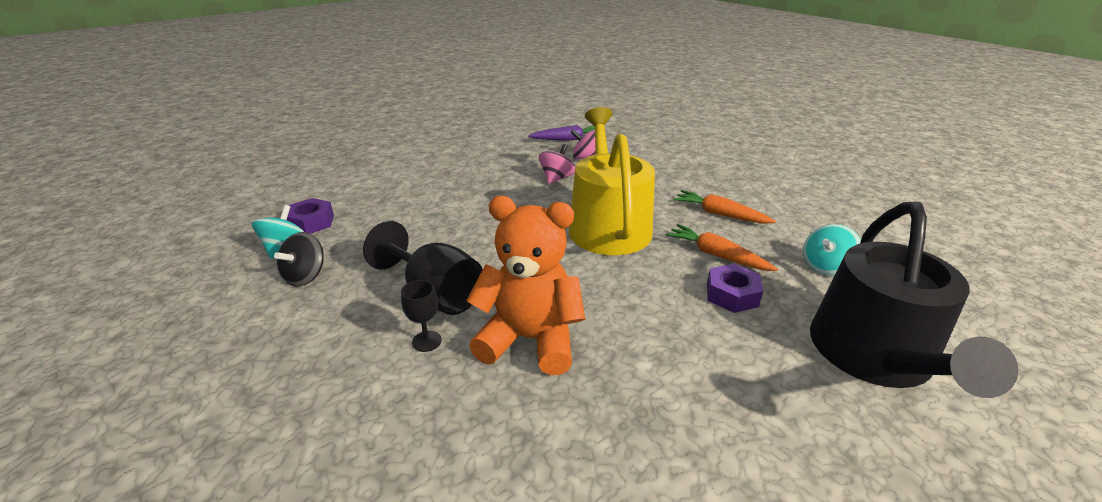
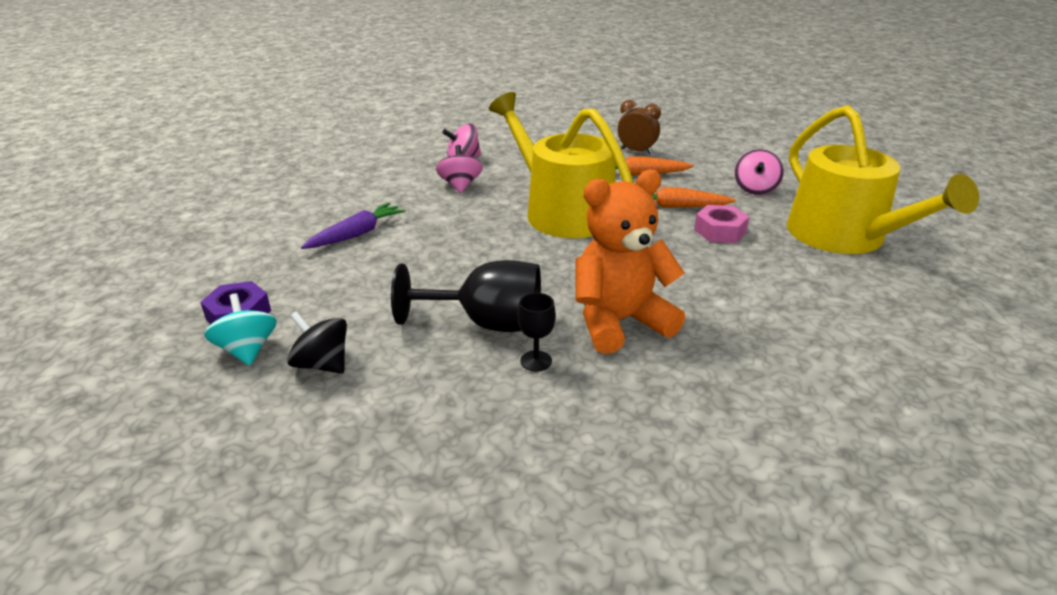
camera: 35 degrees left, 0 degrees up
(306, 276) = (322, 364): black spinning top -> black spinning top turned 135 degrees clockwise
(567, 139) = (418, 145): purple carrot -> purple carrot (356, 234)
(731, 295) = (720, 231): purple nut -> pink nut
(742, 192) = (636, 151): none -> brown clock
(825, 267) = (755, 189): turquoise spinning top -> pink spinning top
(875, 357) = (845, 237): black watering can -> yellow watering can

